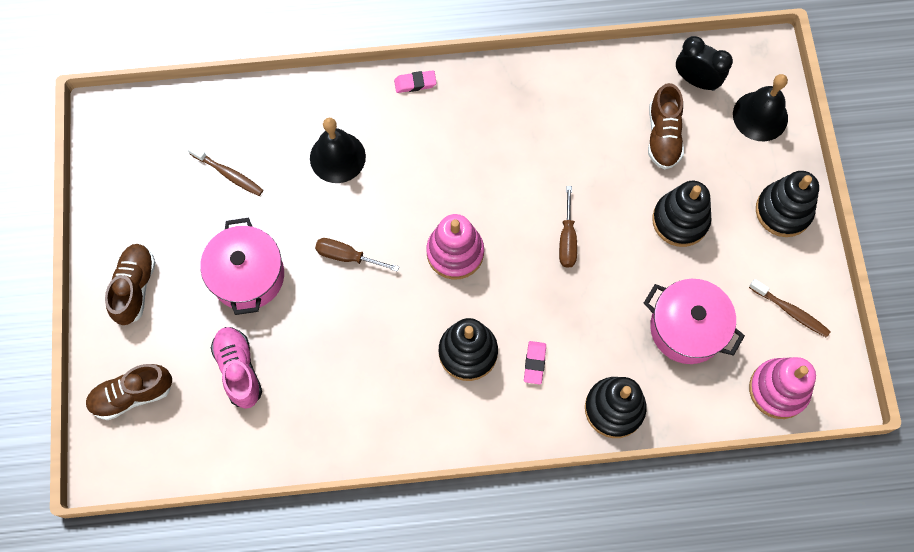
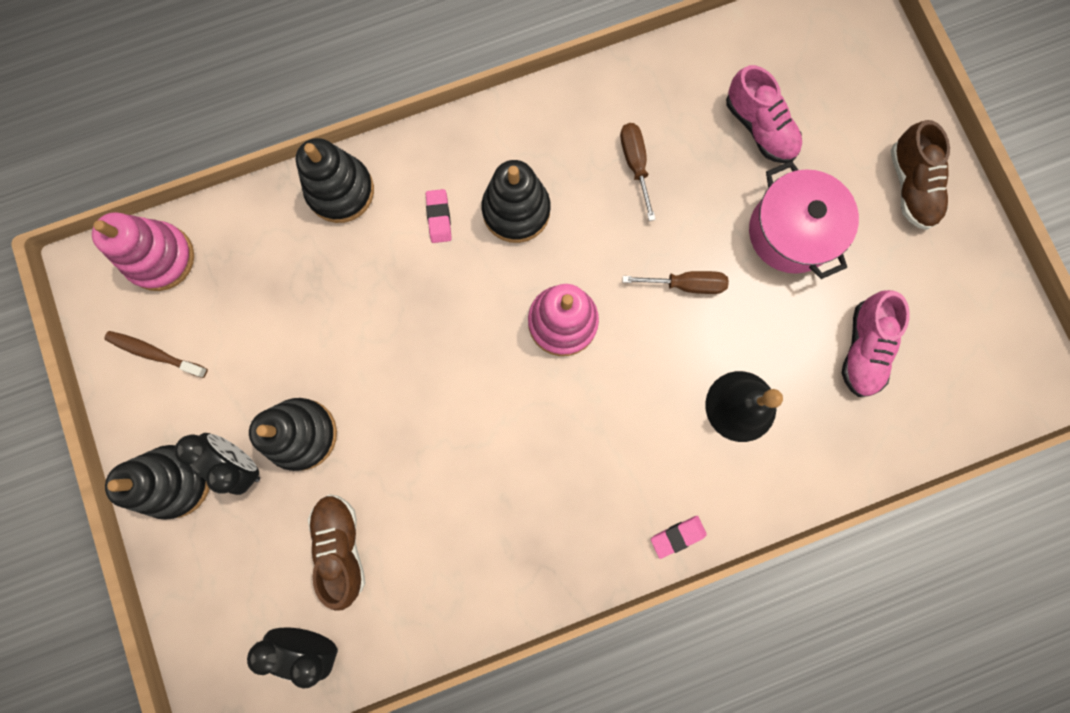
camera: 165 degrees right, 10 degrees up
(132, 395) = (860, 74): brown shoe -> none
(228, 174) = (863, 349): brown toothbrush -> pink shoe
(567, 239) = (434, 374): brown screwdriver -> brown screwdriver (635, 165)
(687, 328) = (274, 301): pink pot -> none
(731, 212) = (240, 462): none -> black clock
(760, 116) = (219, 611): black bell -> none

